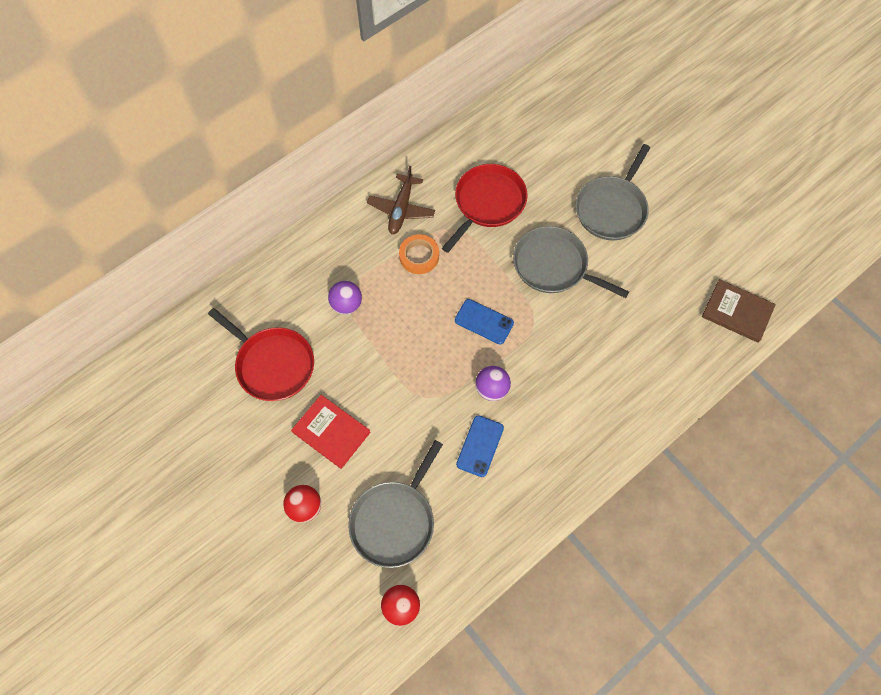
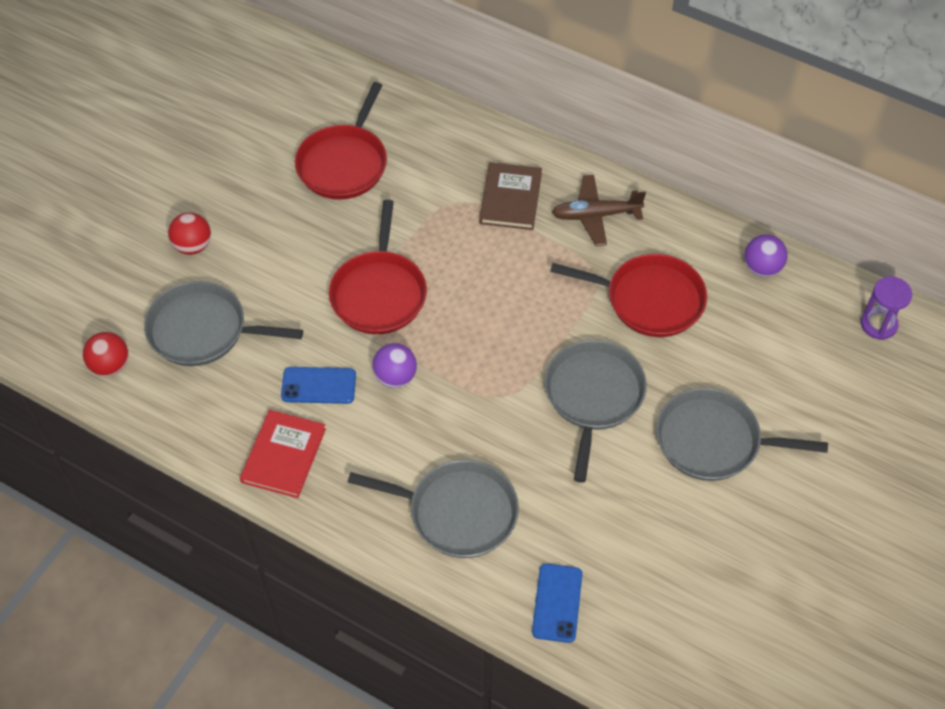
camera: 70 degrees right, 10 degrees down
(331, 432) = (285, 241): red book -> red book (284, 455)
(346, 304) = (444, 204): purple ball -> purple ball (762, 268)
(411, 377) = (379, 293): none -> red pan
(419, 256) = (539, 252): orange tape -> none
(484, 322) = (480, 343): blue phone -> blue phone (557, 603)
(556, 85) = (878, 324): none -> purple hourglass
(618, 383) = (457, 512): none -> grey pan
(737, 312) = (625, 635): brown book -> brown book (510, 198)

